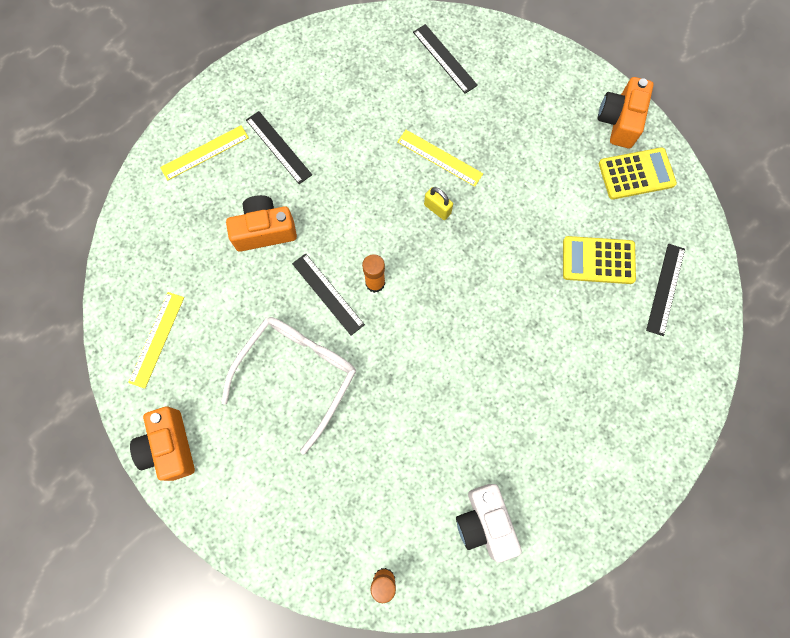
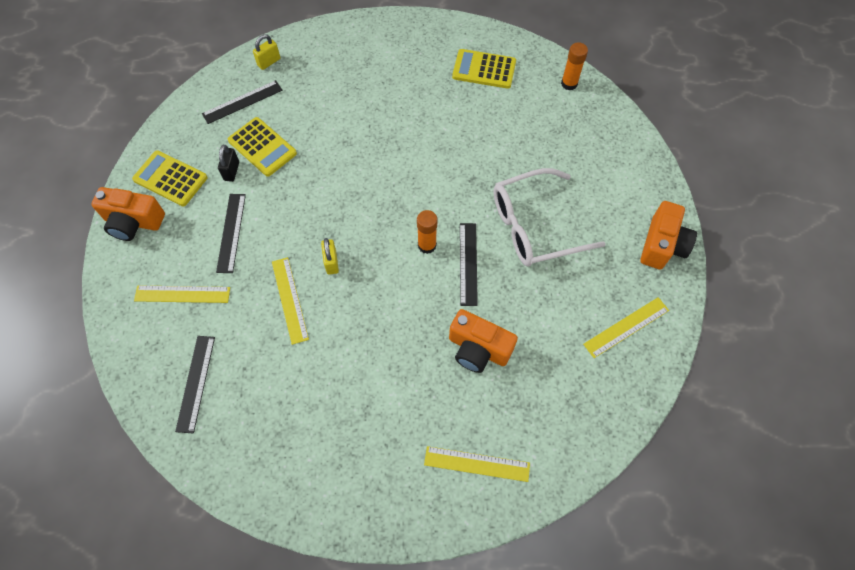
camera: 140 degrees left, 10 degrees down
(278, 147) = (408, 415): black ruler -> black ruler (231, 232)
(484, 522) = (484, 69): white camera -> yellow calculator
(520, 102) = (182, 294): none -> yellow ruler
(597, 219) = (231, 171): none -> black padlock
(619, 121) = (133, 222): orange camera -> orange camera turned 45 degrees clockwise
(692, 351) = (269, 62): none -> yellow padlock

